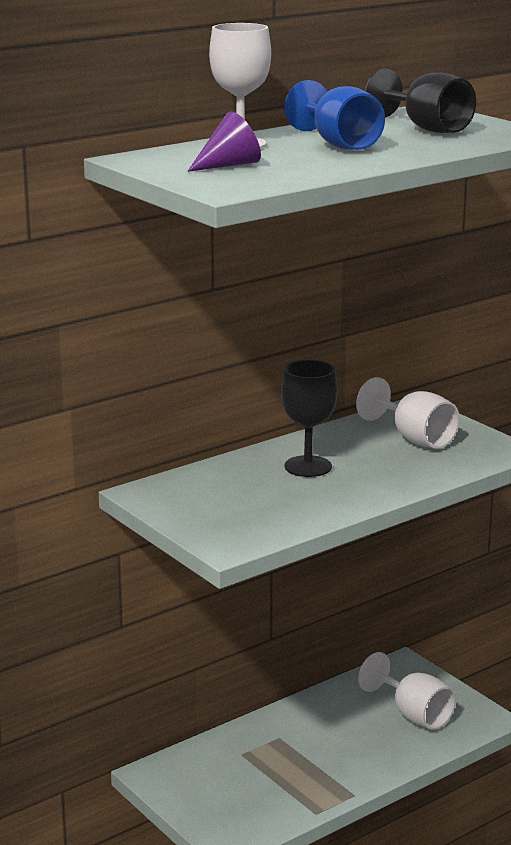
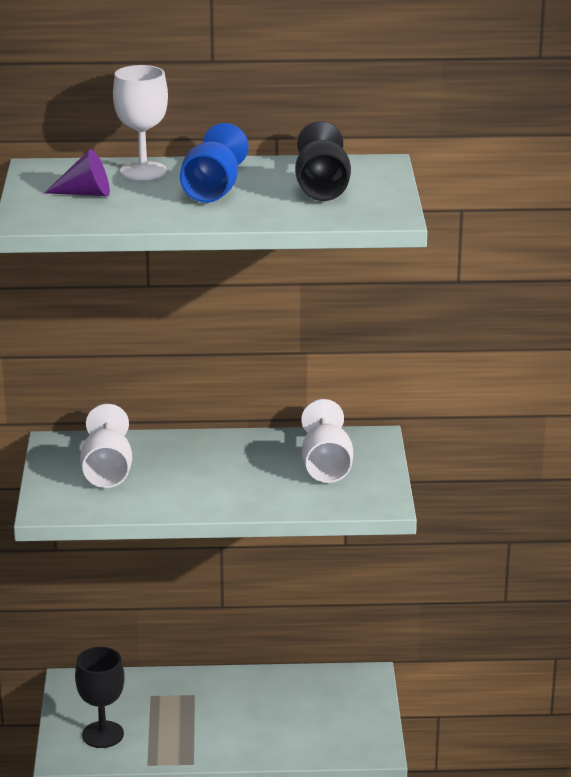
camera: 35 degrees right, 5 degrees up
(308, 466) = (204, 463): black goblet -> black goblet (103, 734)
(413, 715) = (320, 721): white goblet -> white goblet (107, 471)

